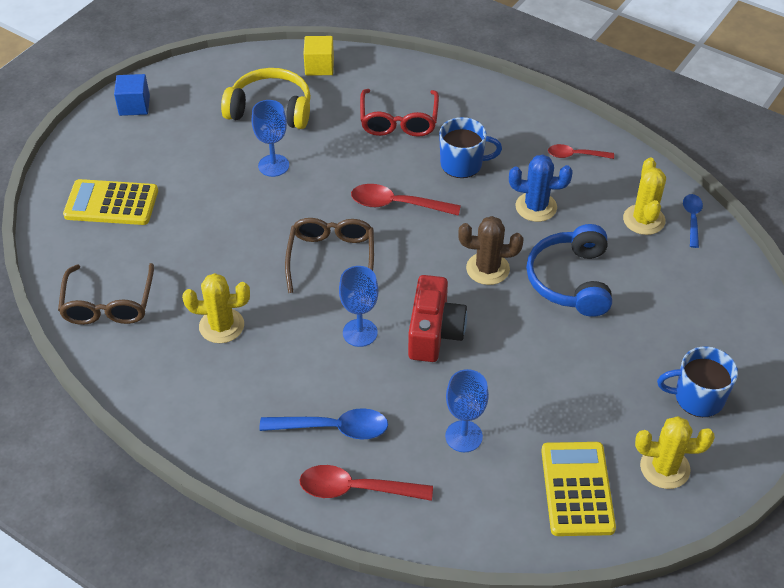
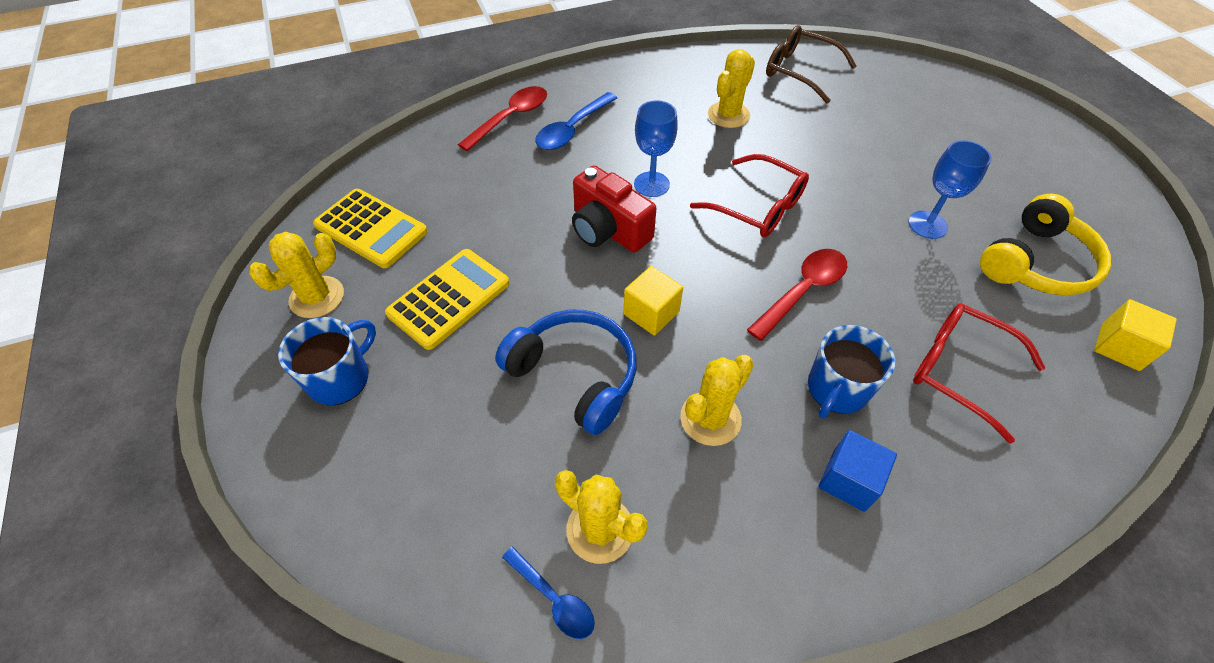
camera: 125 degrees right, 5 degrees up
(111, 203) = (928, 107): yellow calculator -> yellow calculator (449, 299)
(134, 106) = (1084, 166): blue cube -> blue cube (848, 480)
(331, 258) = (757, 207): brown glasses -> red glasses
(463, 436) = (489, 192): blue goblet -> none
(487, 269) = (651, 313): brown cactus -> yellow cube
(536, 207) = (710, 418): blue cactus -> yellow cactus
(575, 155) = (779, 537): red spoon -> none

